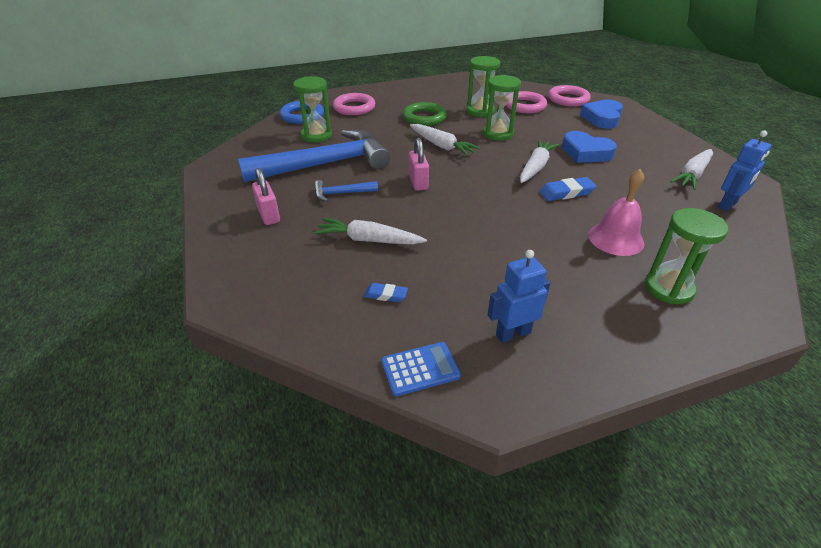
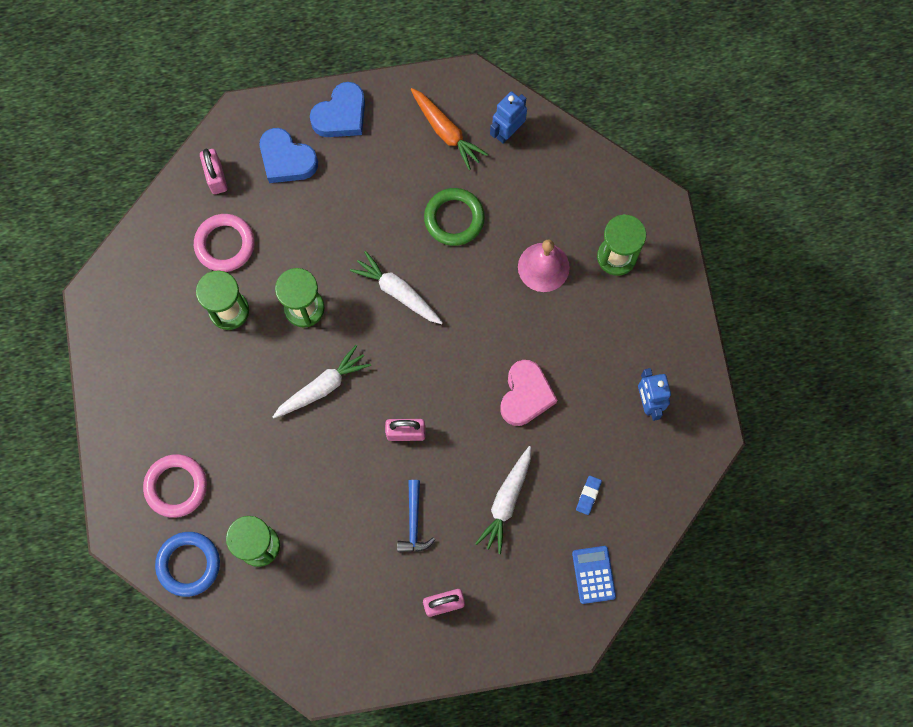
camera: 80 degrees left, 35 degrees up
(324, 164) = (342, 538): blue hammer -> none
(420, 369) = (673, 481): blue calculator -> blue calculator (593, 574)
(424, 118) = (234, 392): green ring -> green ring (454, 218)
(479, 241) = (525, 395): none -> pink heart
(566, 193) = (457, 279): blue eraser -> none
(568, 99) = (216, 177): pink ring -> pink padlock
(585, 152) = (374, 221): blue heart -> blue heart (341, 115)
(692, 175) = (446, 132): white carrot -> orange carrot
(728, 205) = (507, 132): blue robot -> blue robot turned 105 degrees counterclockwise

